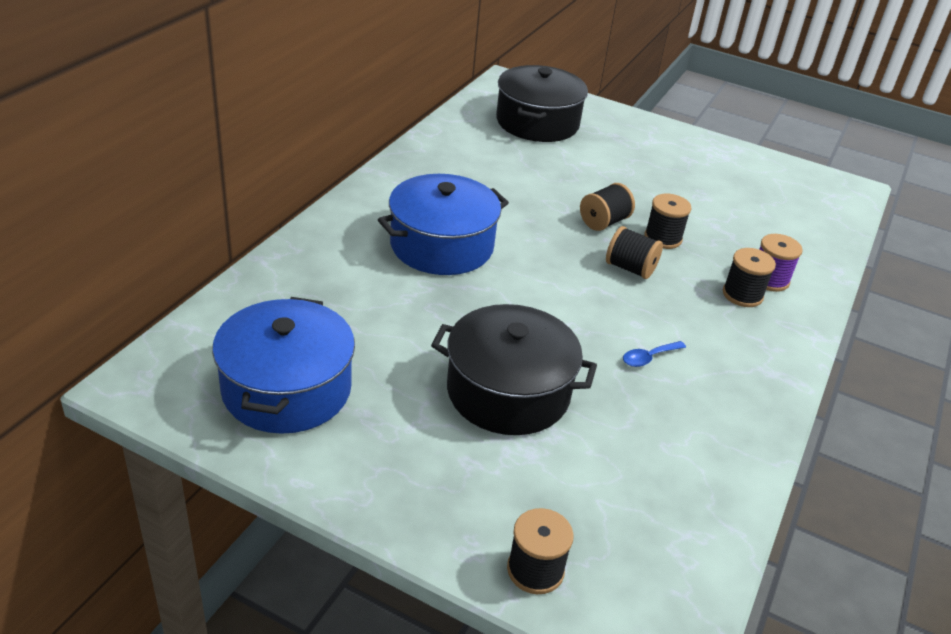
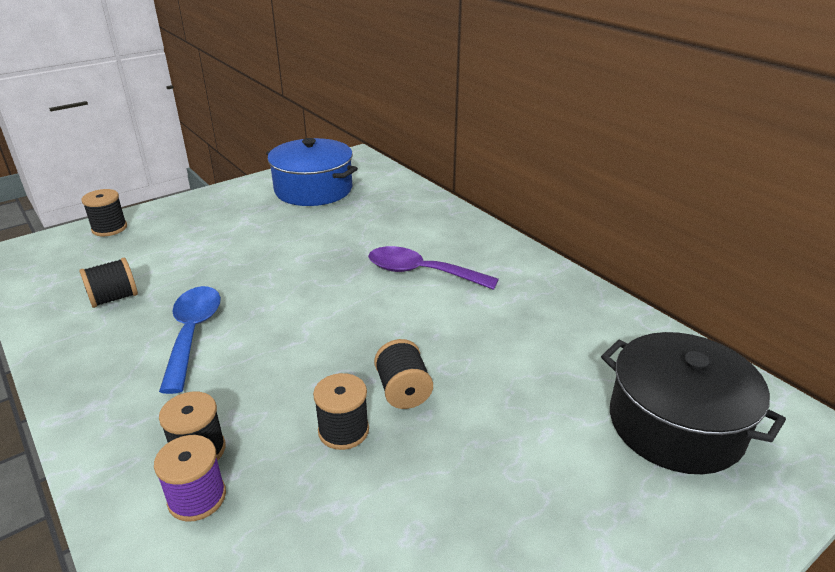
camera: 120 degrees right, 5 degrees down
(442, 245) = (421, 272): blue pot -> purple spoon
(508, 392) = (233, 256): black pot -> none
(630, 268) = (311, 376): black spool -> black spool (114, 298)
(648, 358) = (192, 333): blue spoon -> blue spoon, size x2.11

